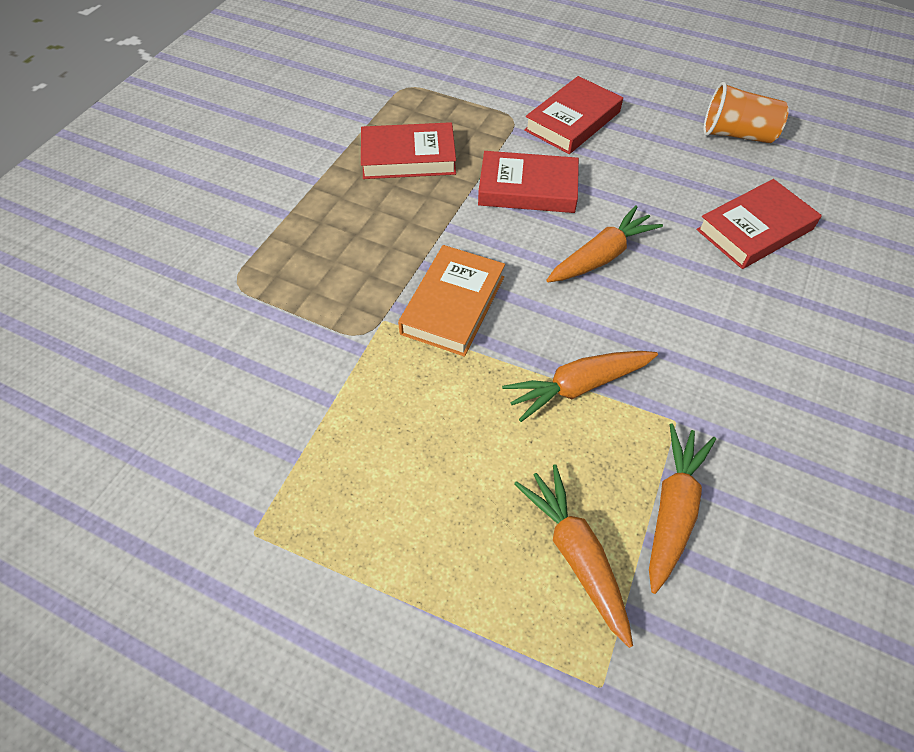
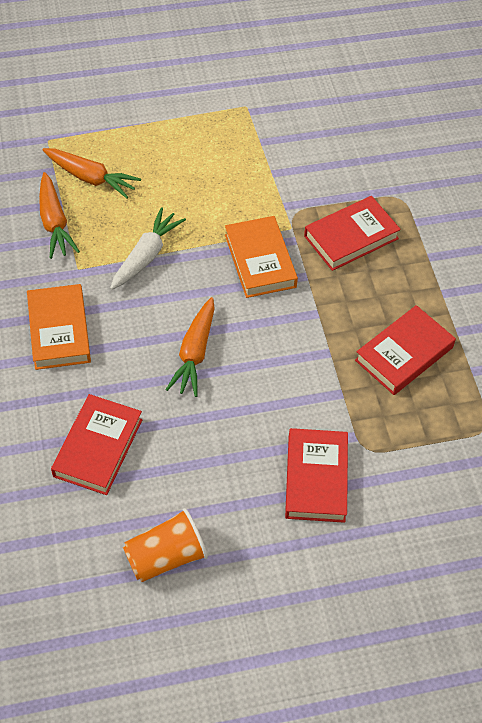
camera: 140 degrees right, 0 degrees up
(527, 188) = (292, 381): red book -> red book (351, 237)
(578, 386) = (146, 256): orange carrot -> white carrot
(740, 357) = (59, 330): none -> orange book

